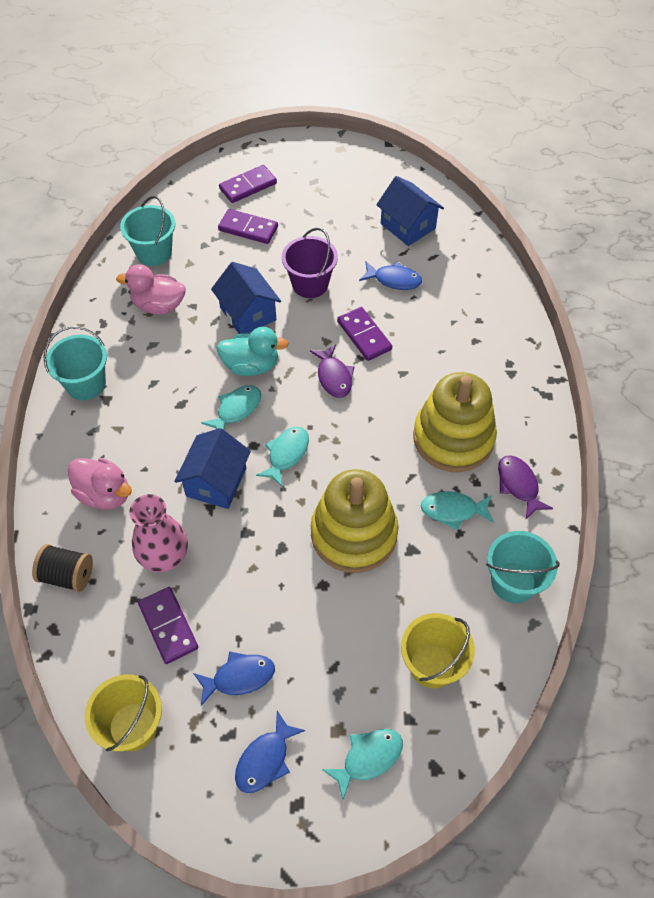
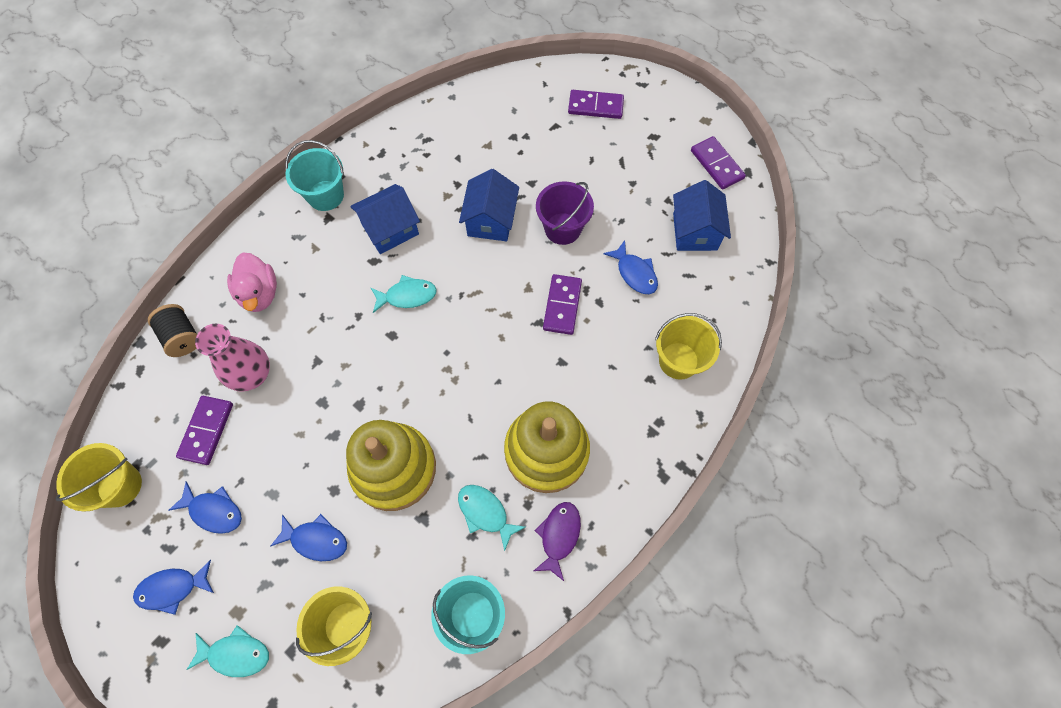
camera: 40 degrees right, 10 degrees up
(154, 253) = (470, 118): turquoise bucket -> none
(159, 306) = (432, 166): pink duck -> none
(216, 482) = (339, 344): blue house -> blue house (390, 229)
(248, 228) = (560, 145): purple domino -> purple domino (717, 164)
(251, 366) = (452, 267): turquoise duck -> none
(286, 454) = (408, 362): turquoise fish -> none
(334, 377) = (504, 324): purple fish -> none
(346, 629) = (316, 540): none -> blue fish
(482, 316) = (678, 360): none -> yellow bucket

